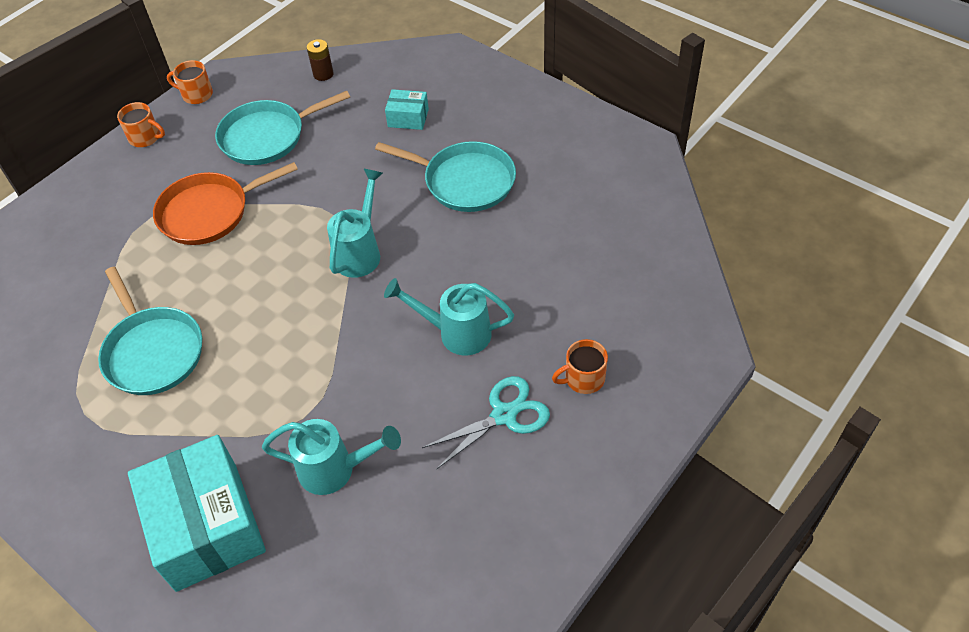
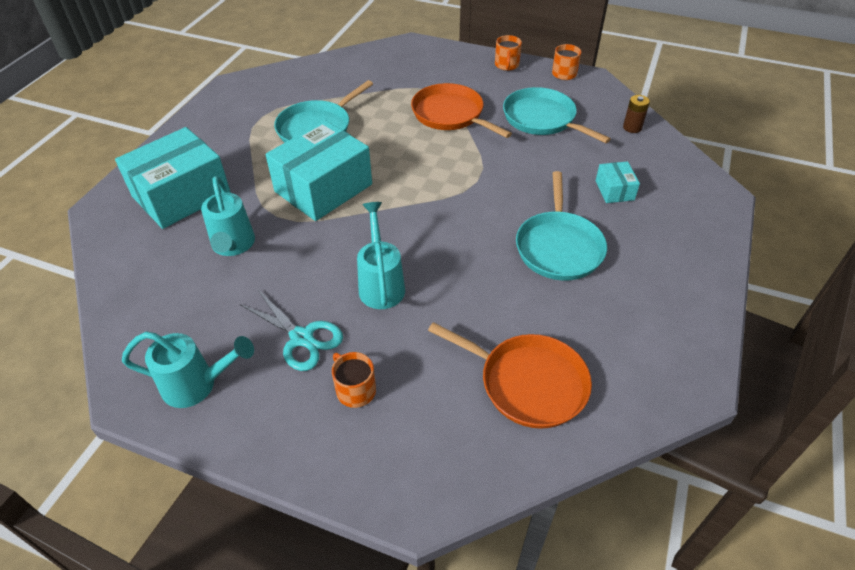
camera: 70 degrees right, 5 degrees down
(276, 362) = (323, 188): none -> turquoise box
(360, 251) = (446, 202): turquoise watering can -> turquoise watering can (198, 385)
(613, 248) = (528, 383): none -> orange pan

